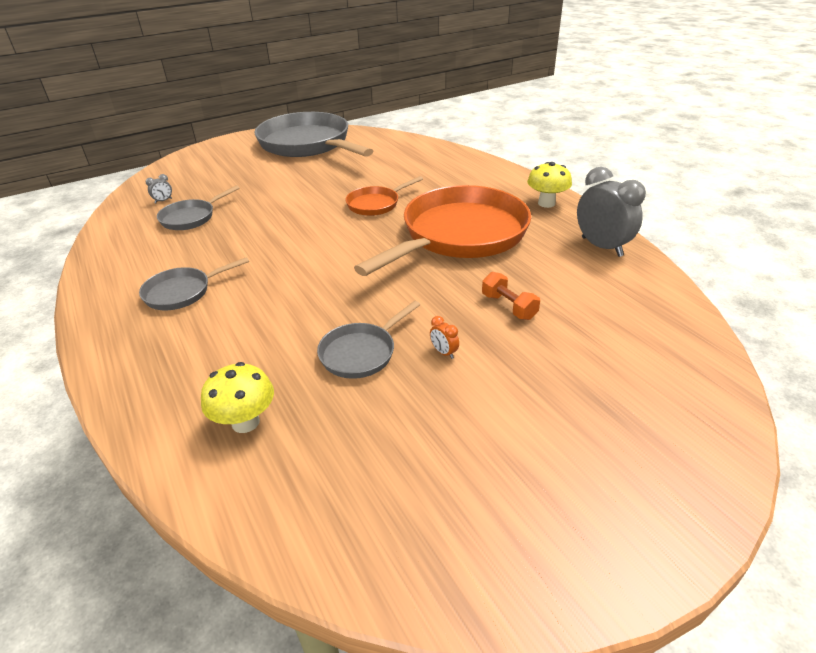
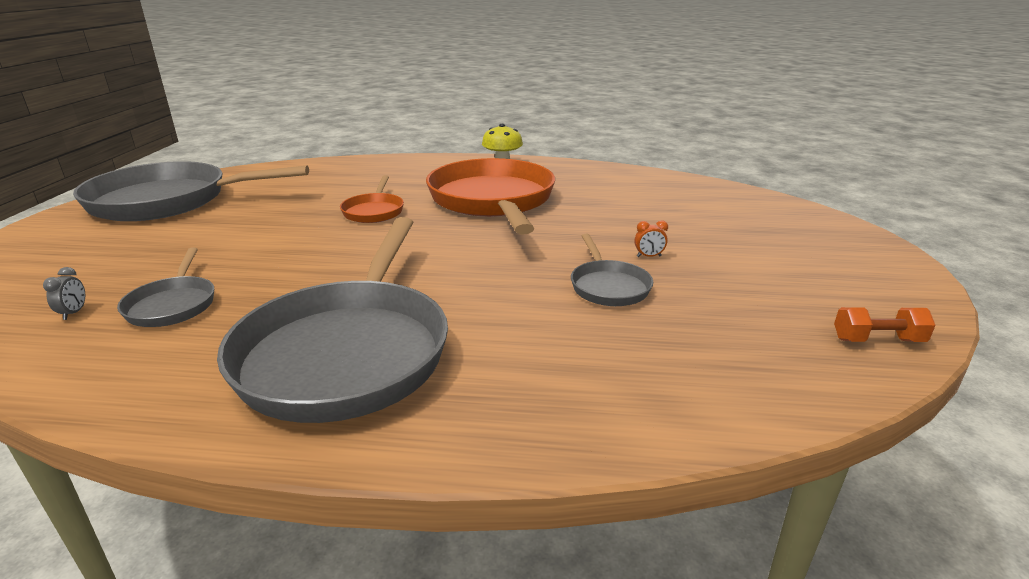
camera: 55 degrees left, 10 degrees down
(182, 292) = (348, 351): grey pan -> grey pan, size x2.17
(245, 422) = (651, 370): yellow mushroom -> none
(509, 306) = (619, 218): orange dumbbell -> orange dumbbell (877, 340)
(601, 247) = (588, 172): grey clock -> none

